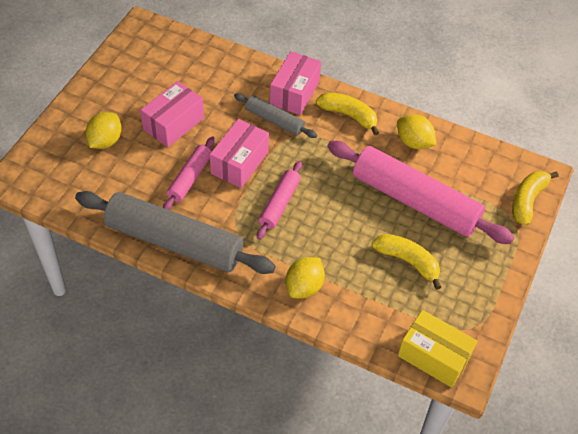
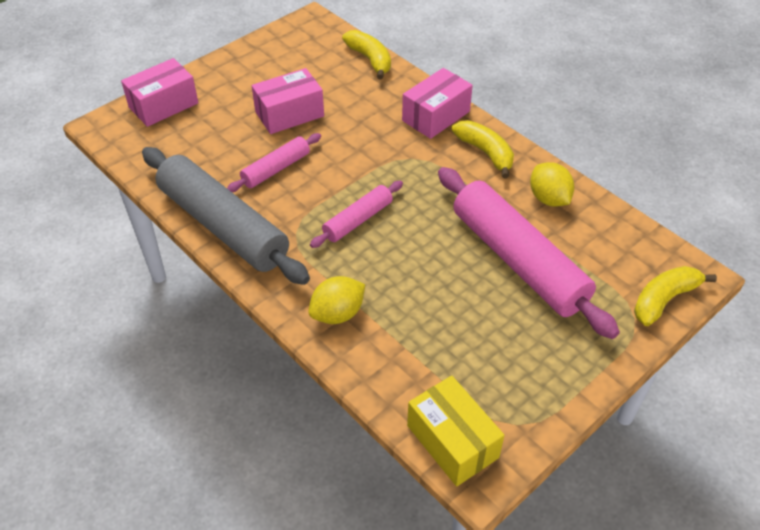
camera: 25 degrees right, 5 degrees down
(105, 141) = (211, 113): yellow lemon -> none
(239, 163) = (337, 168): pink box -> pink box (163, 105)
(274, 120) = (398, 137): grey rolling pin -> none
(408, 261) = (475, 324): yellow banana -> yellow banana (370, 60)

